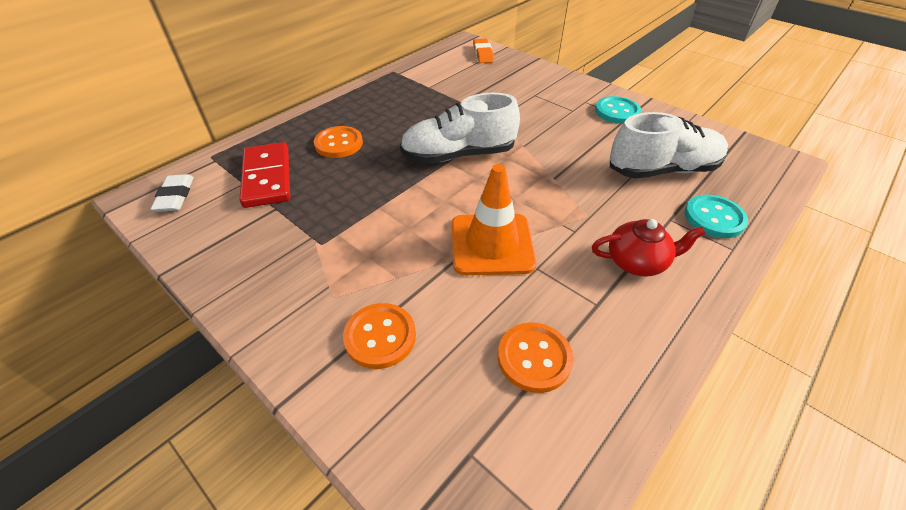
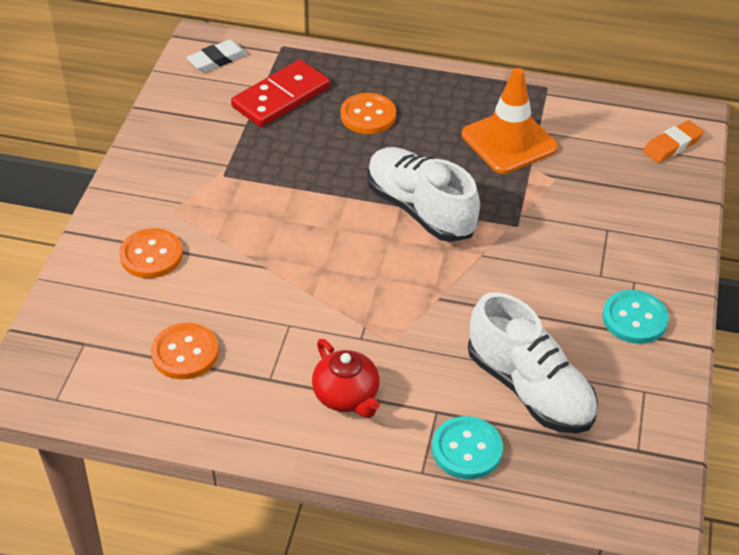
camera: 60 degrees right, 0 degrees up
(492, 244) = (299, 283): orange traffic cone -> orange traffic cone (509, 141)

